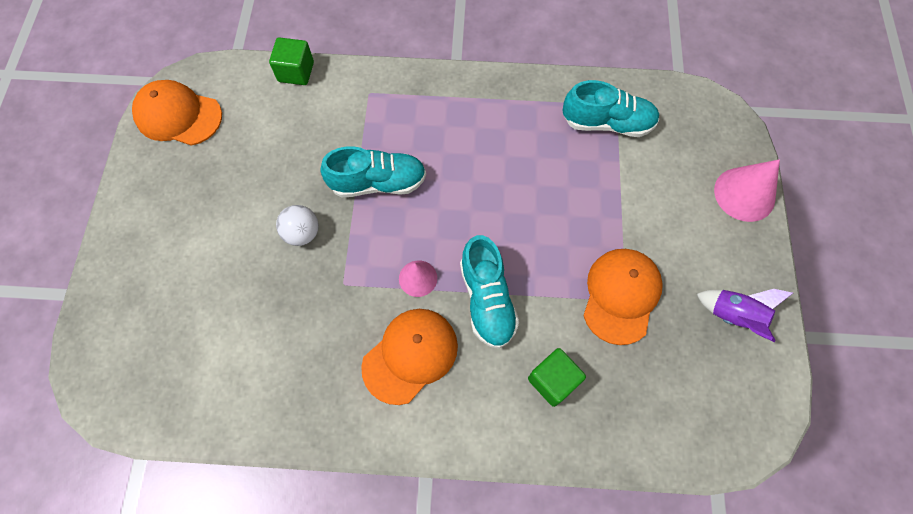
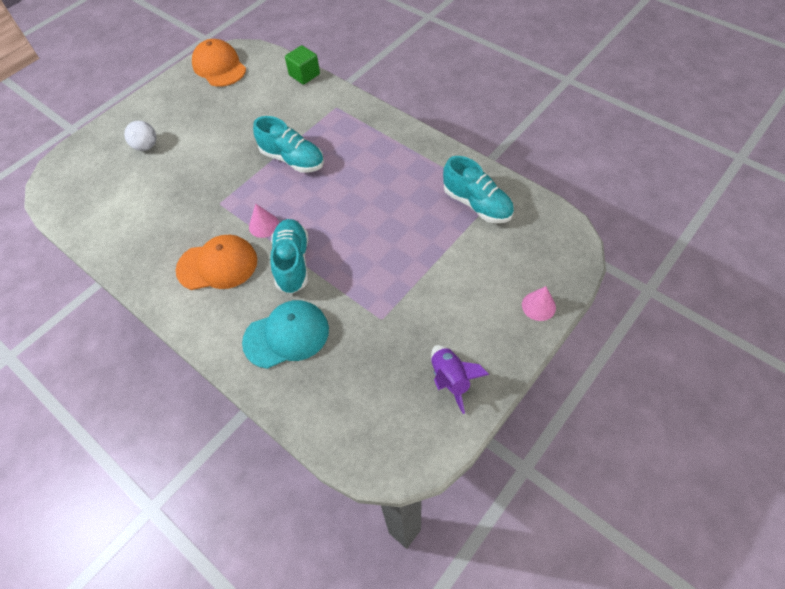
camera: 40 degrees right, 10 degrees down
(302, 233) = (224, 163): white ball -> white ball (146, 146)
(487, 300) = (292, 263): turquoise shoe -> turquoise shoe turned 150 degrees clockwise
(553, 380) = (286, 335): green cube -> turquoise cap
(621, 295) = (381, 314): orange cap -> none
(744, 194) = (538, 306): pink cone -> pink cone, size x0.61

